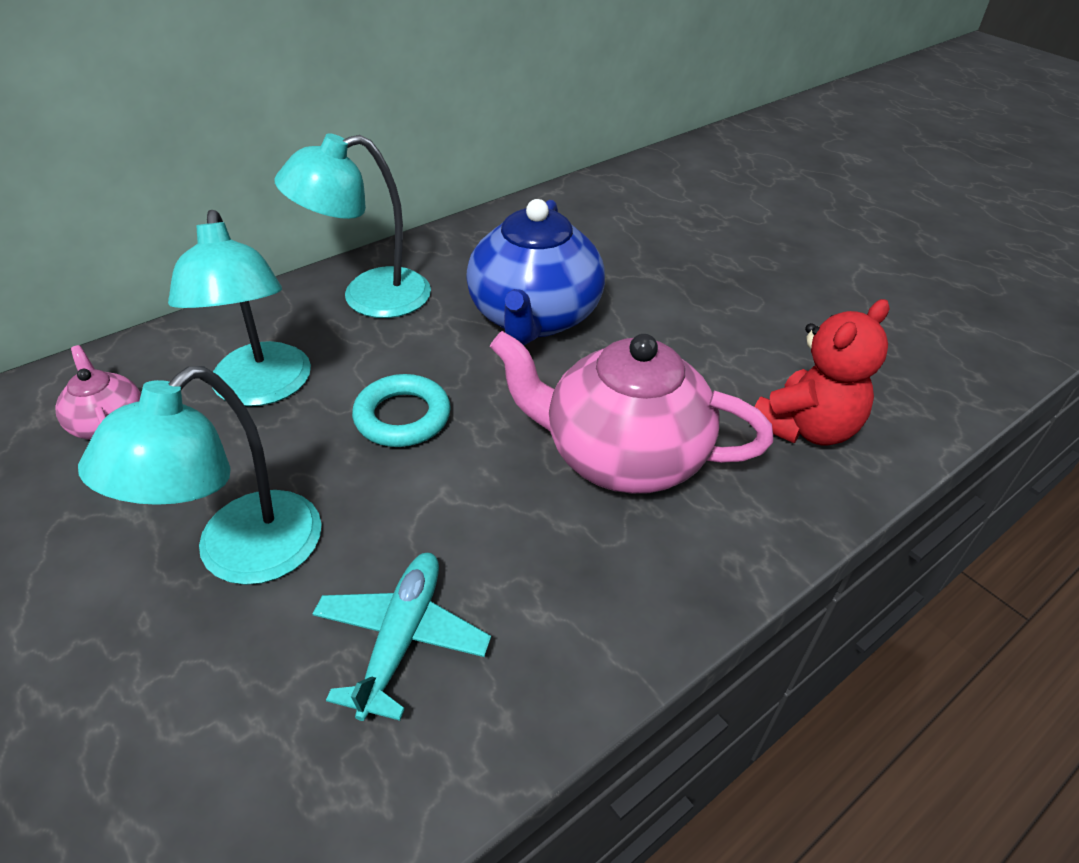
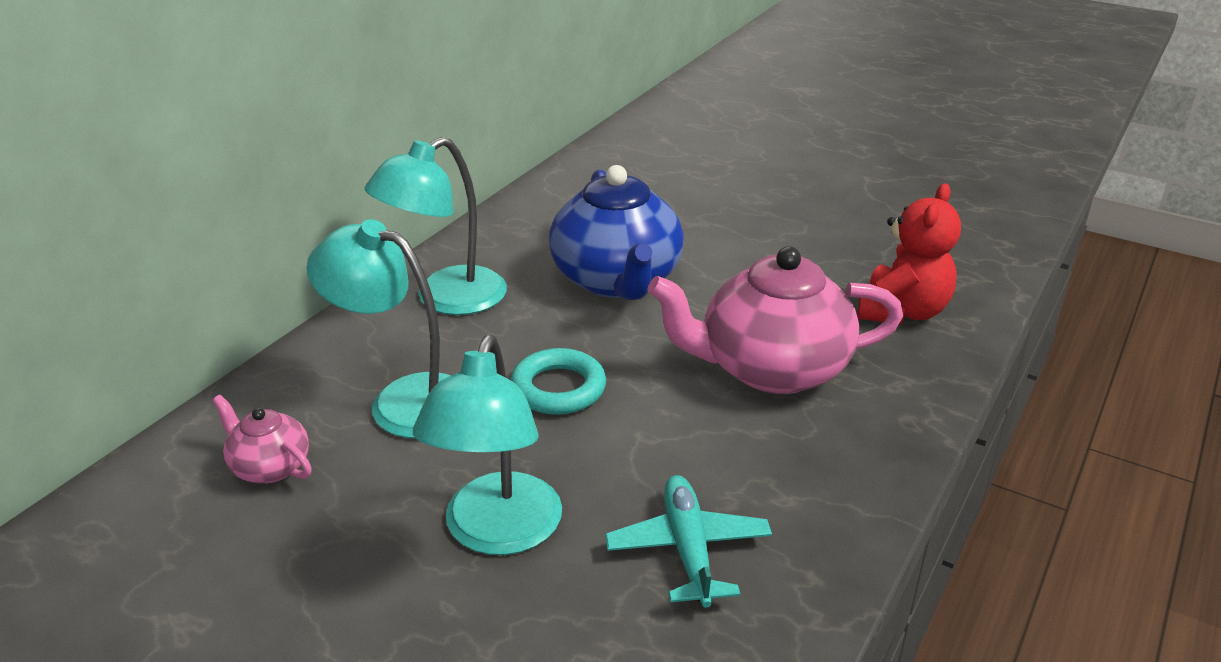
camera: 20 degrees left, 10 degrees down
(262, 389) = (404, 400): turquoise lamp -> turquoise lamp turned 150 degrees clockwise

